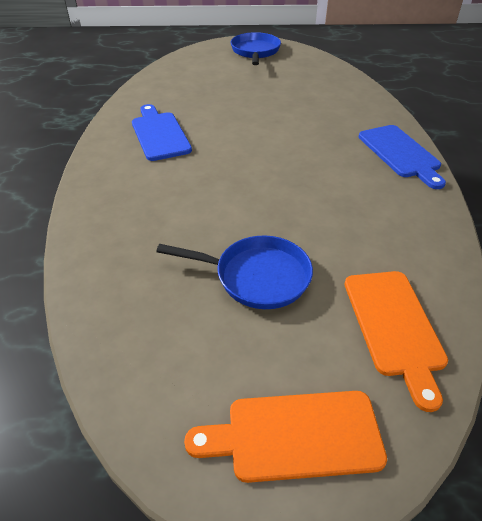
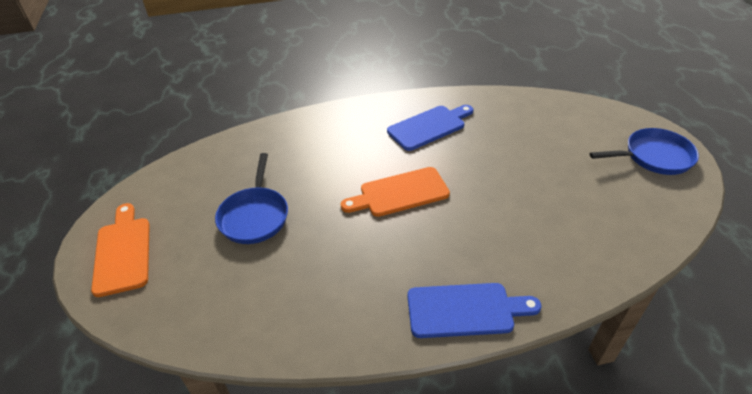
camera: 80 degrees right, 0 degrees up
(394, 326) = (204, 302): orange cutting board -> orange cutting board (400, 193)
(400, 153) = (465, 310): blue cutting board -> blue cutting board turned 150 degrees counterclockwise

